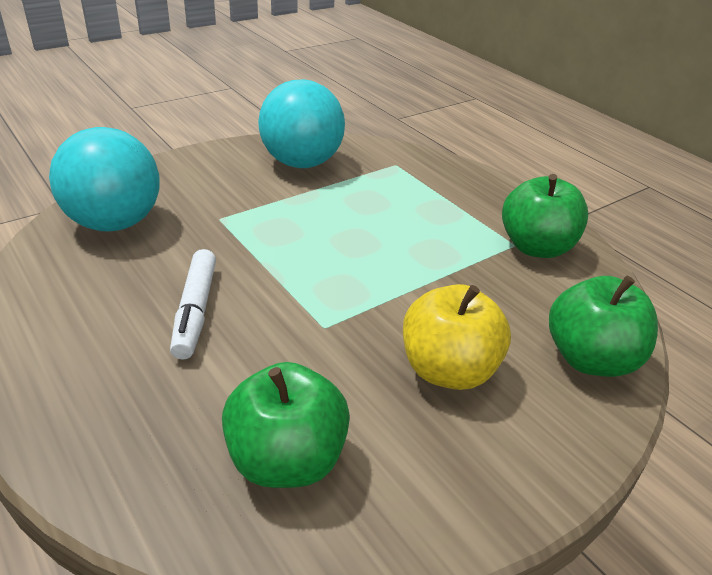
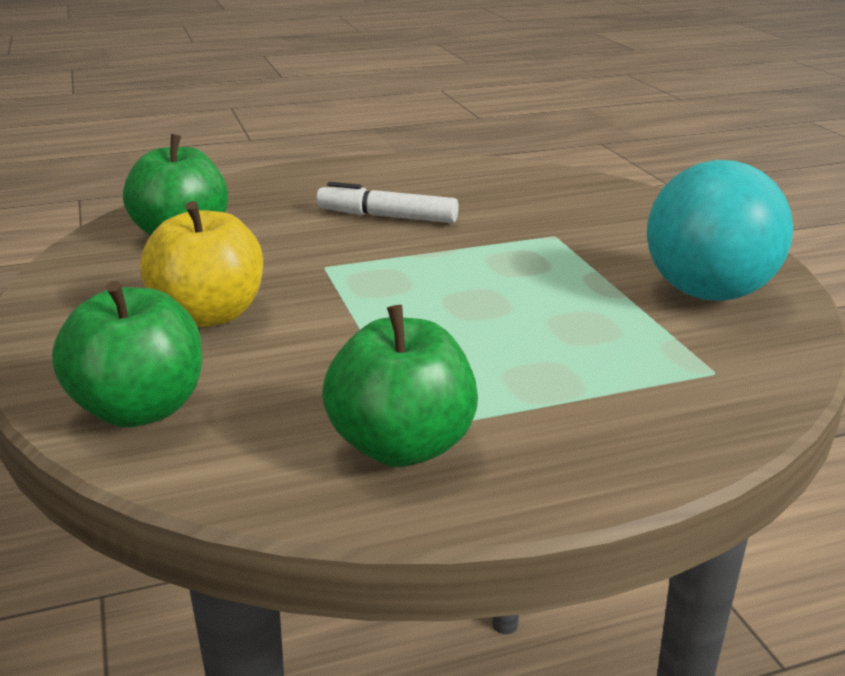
camera: 110 degrees right, 10 degrees down
(115, 223) = (555, 192): turquoise ball -> none

